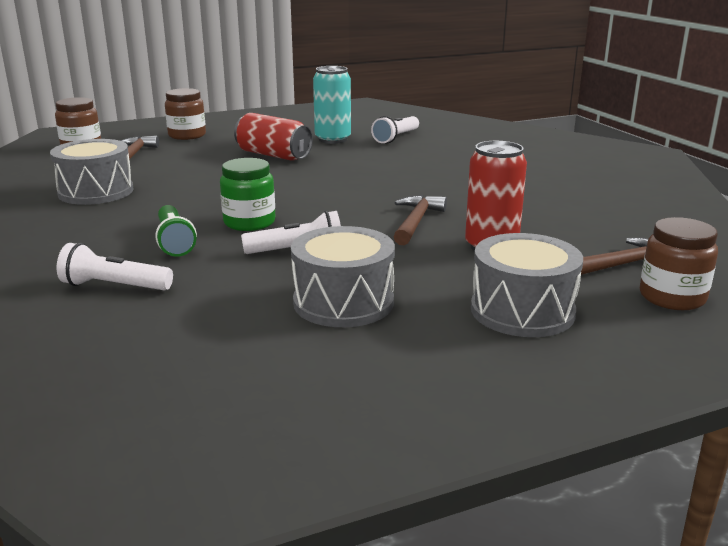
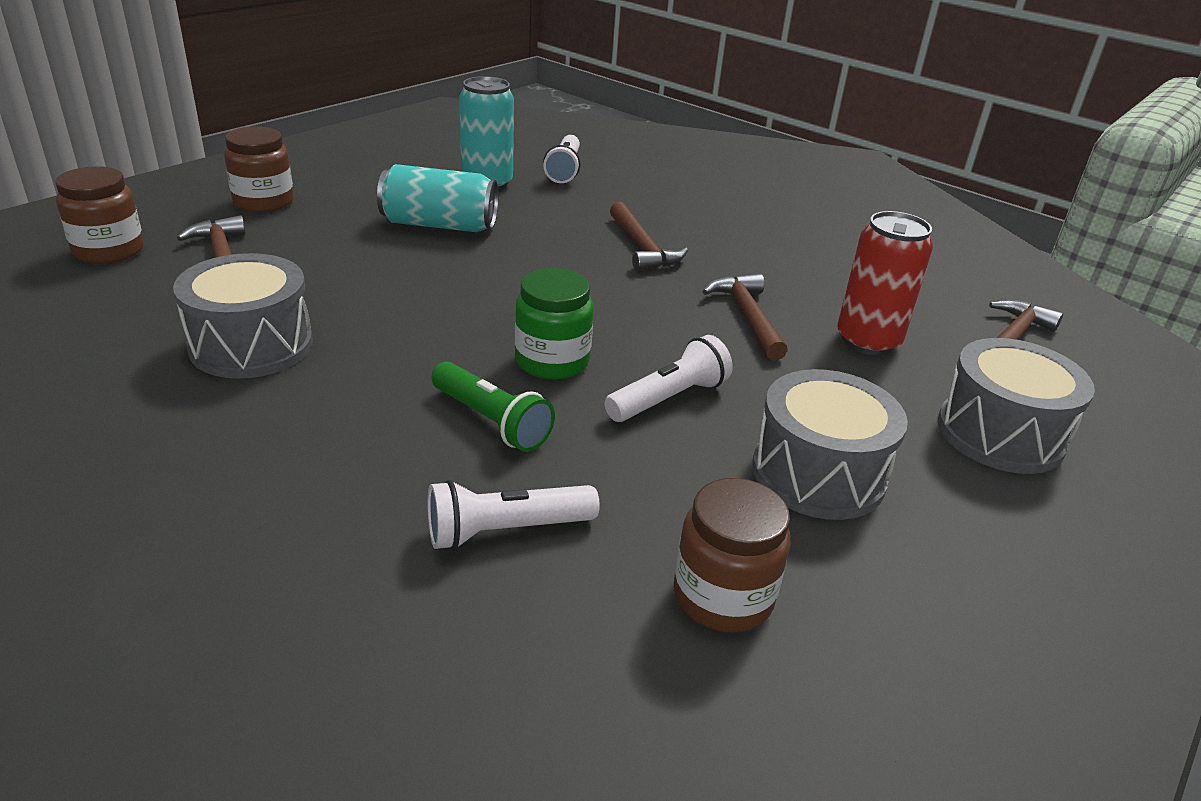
camera: 30 degrees left, 10 degrees up
(273, 155) = (439, 225): red can -> turquoise can
(392, 180) = (642, 247): none -> brown hammer
(672, 297) = (1097, 376): brown jar -> brown jar (722, 597)

